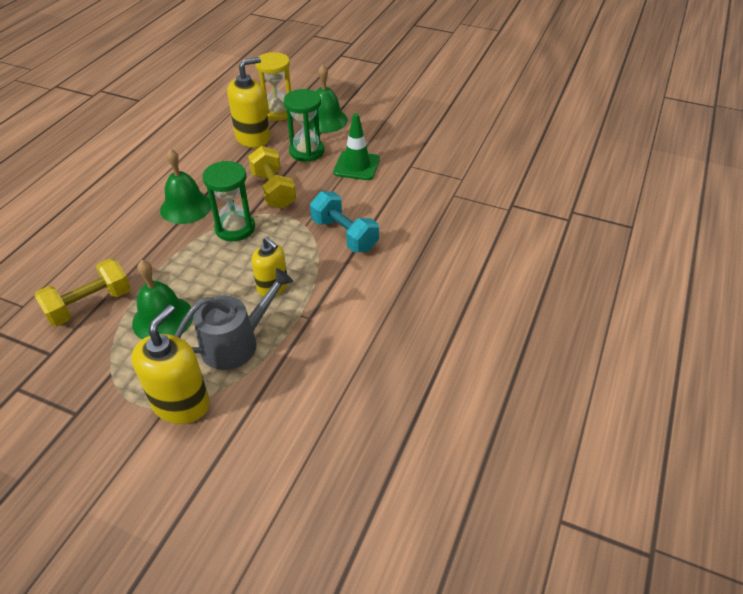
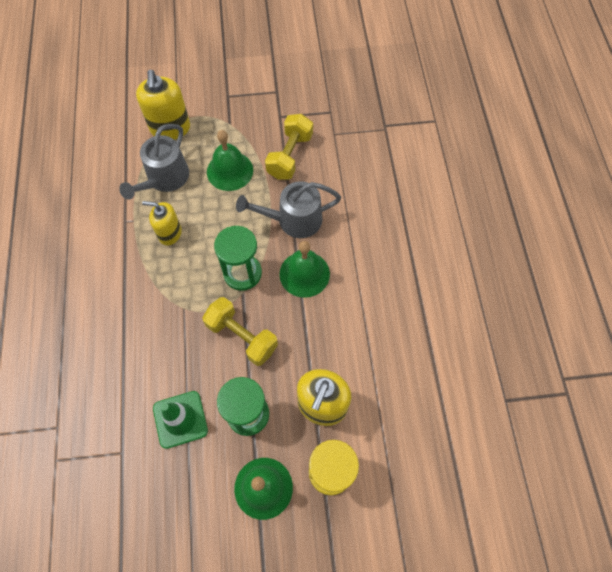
camera: 150 degrees right, 20 degrees up
(151, 247) = (294, 220): none -> grey watering can
(344, 235) = (142, 315): turquoise dumbbell -> none

